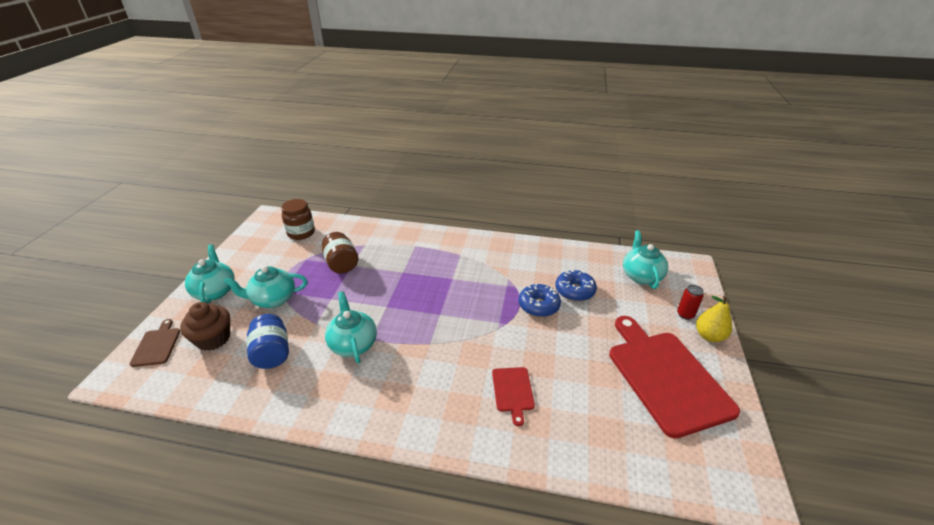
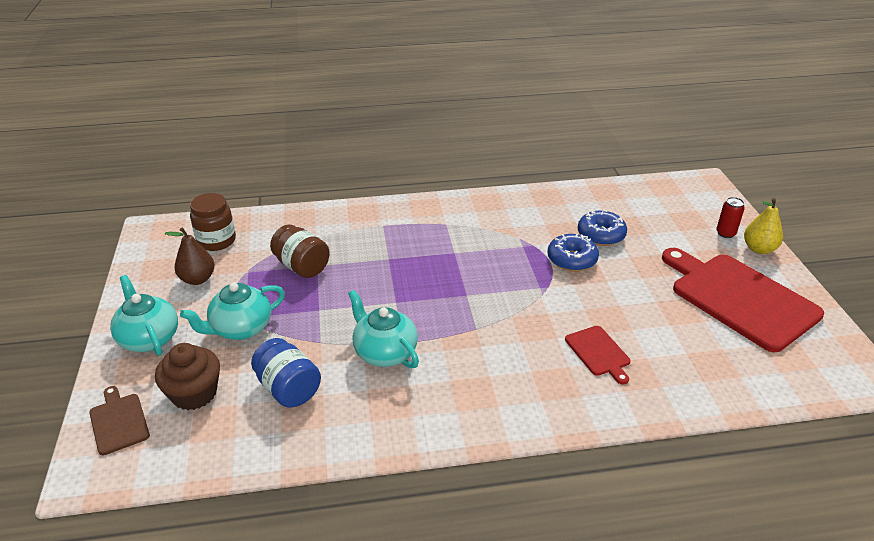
camera: 20 degrees left, 0 degrees up
(272, 257) = (198, 279): none -> brown pear
(641, 275) = (660, 203): turquoise teapot -> none

